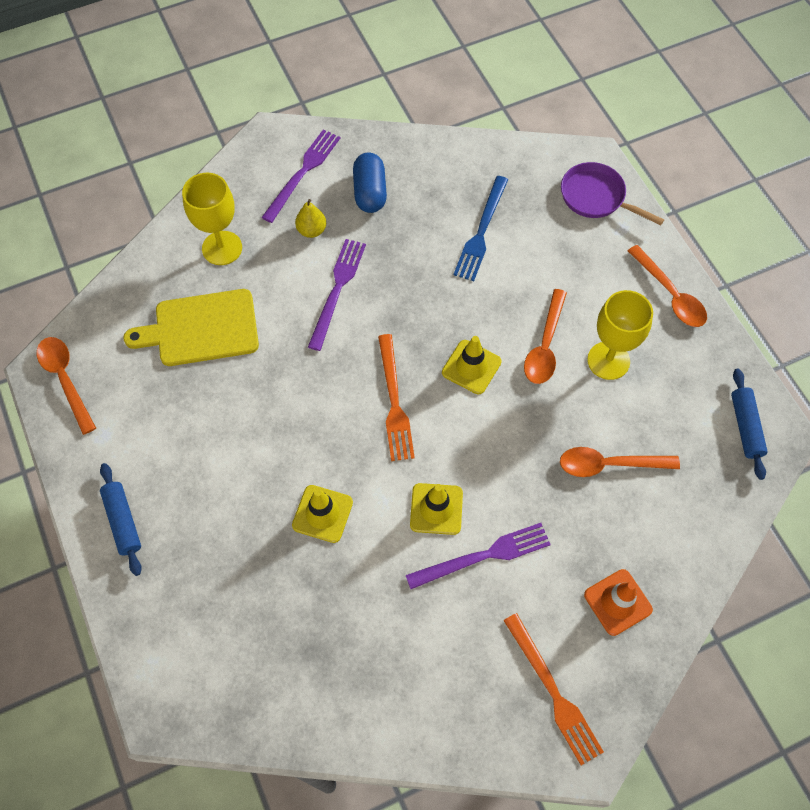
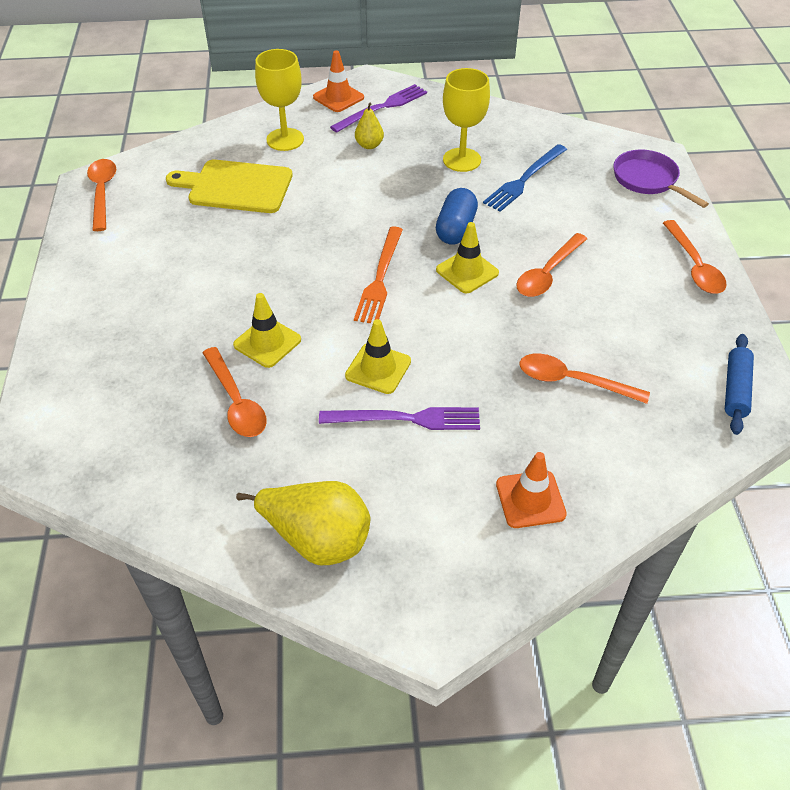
camera: 20 degrees right, 15 degrees down
(123, 521) = (87, 299): blue rolling pin -> none
(251, 171) = (338, 97): none -> orange traffic cone
(325, 591) = (236, 402): none -> orange spoon
(337, 290) = (370, 189): purple fork -> none
(370, 192) = (434, 132): blue capsule -> blue capsule (456, 229)
(459, 707) = (317, 539): none -> yellow pear
(553, 692) = (423, 558): orange fork -> none
(608, 360) = (607, 300): yellow goblet -> yellow goblet (462, 160)

